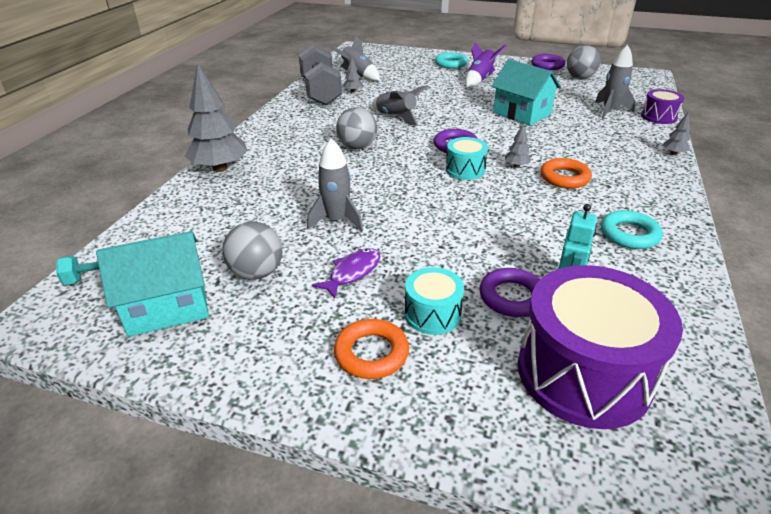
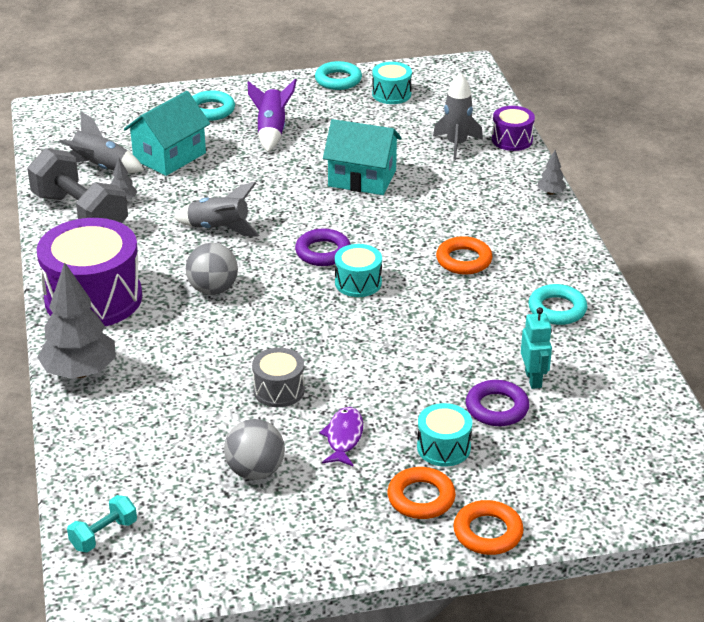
camera: 30 degrees left, 0 degrees up
(167, 306) = (206, 532): turquoise house -> turquoise house (169, 156)
(337, 220) = (279, 390): grey rocket -> grey drum
(408, 421) = (488, 532): none -> orange ring
(516, 166) = (407, 260): grey tree -> none
(547, 65) = (338, 80): purple ring -> turquoise ring
(580, 78) = (391, 94): grey ball -> turquoise drum
(583, 373) = (586, 449): purple drum -> purple drum (93, 298)

